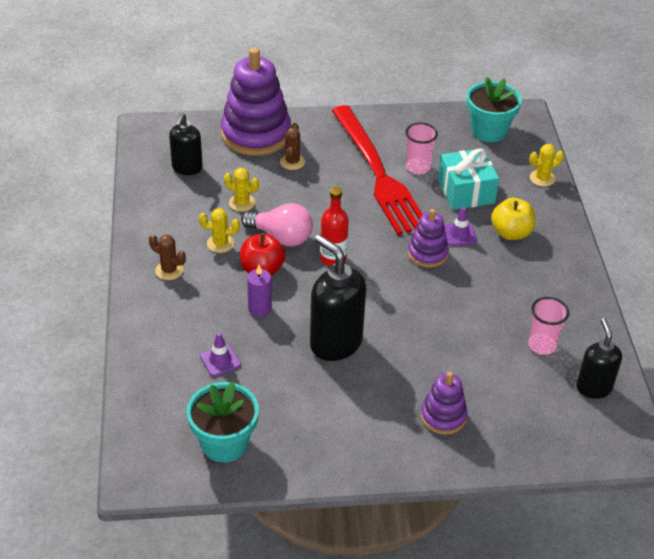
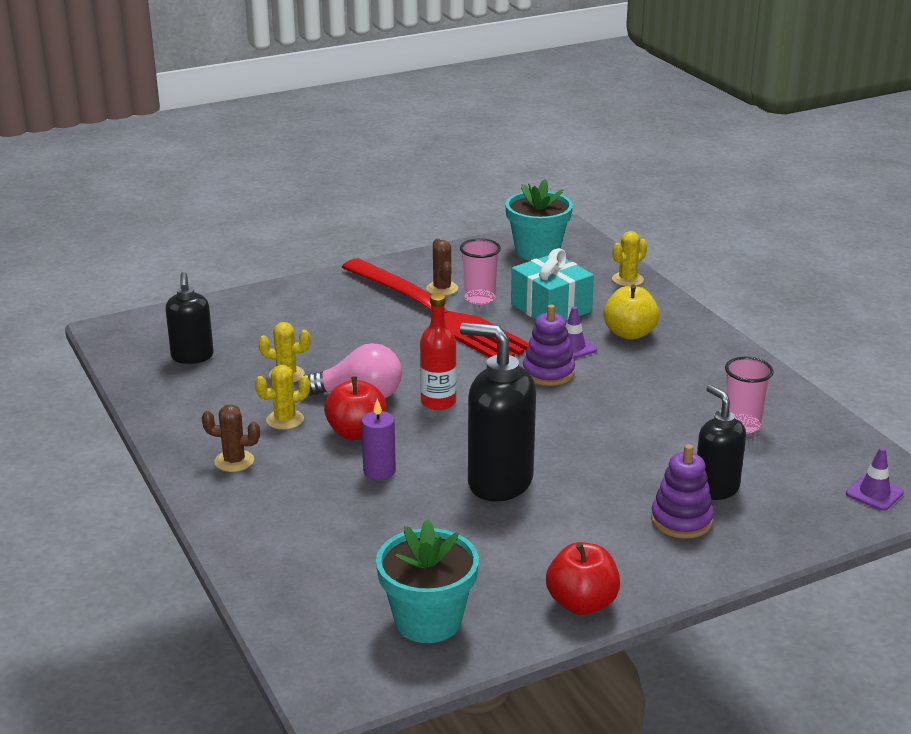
camera: 20 degrees left, 15 degrees down
(220, 360) = (363, 536): purple traffic cone -> purple traffic cone (874, 493)
(256, 134) = (261, 308): purple stacking toy -> none
(292, 162) = (324, 324): brown cactus -> brown cactus (442, 289)
(332, 463) = (582, 603): none -> red apple
(593, 388) = (829, 449): black soap dispenser -> black soap dispenser (715, 489)

